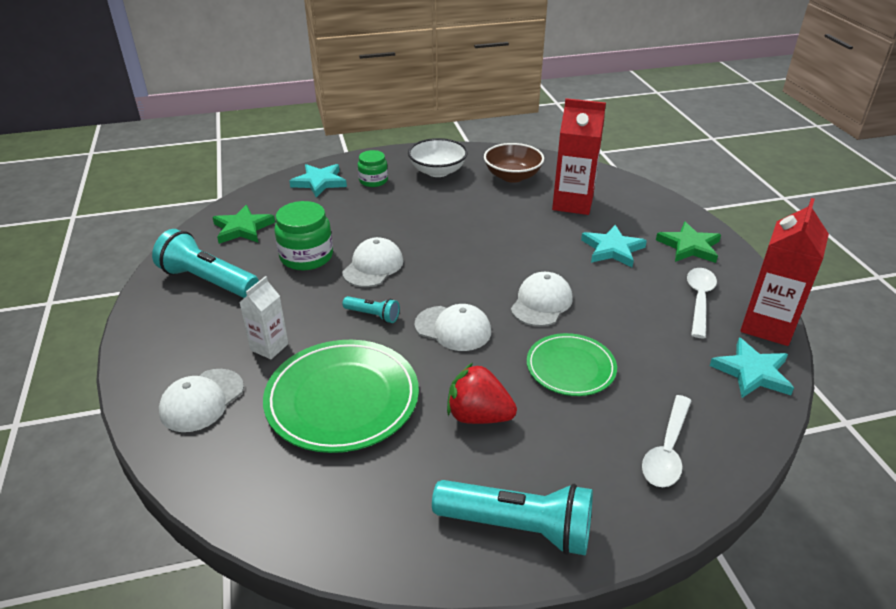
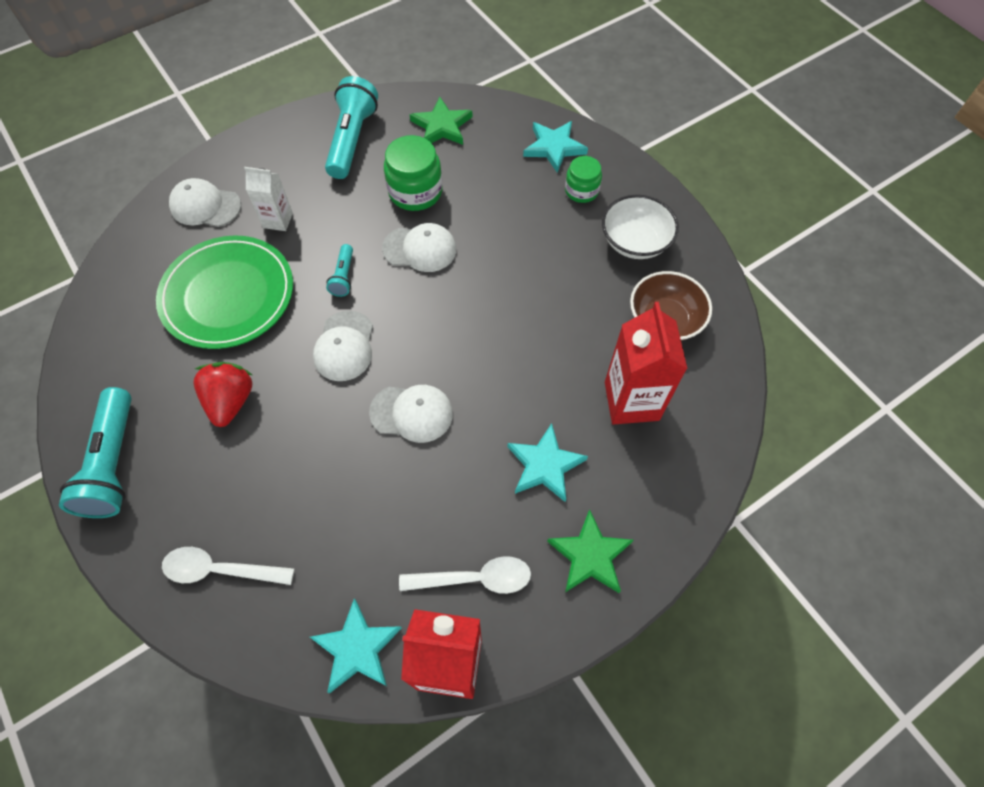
camera: 70 degrees right, 25 degrees up
(570, 367) = (315, 463): green plate -> none

